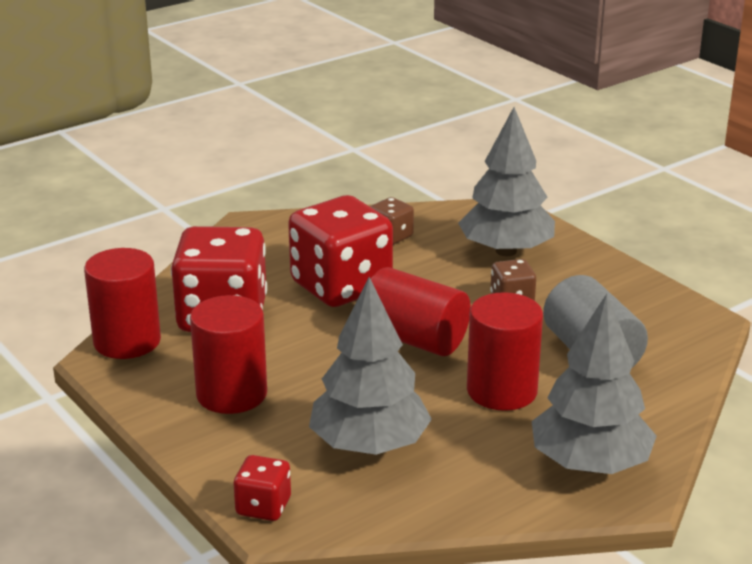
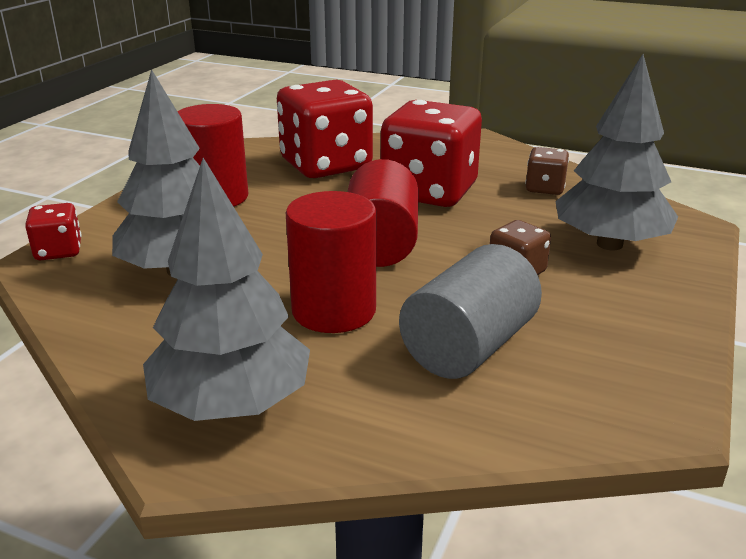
camera: 60 degrees right, 0 degrees up
(127, 341) = (256, 148): red cylinder -> none

